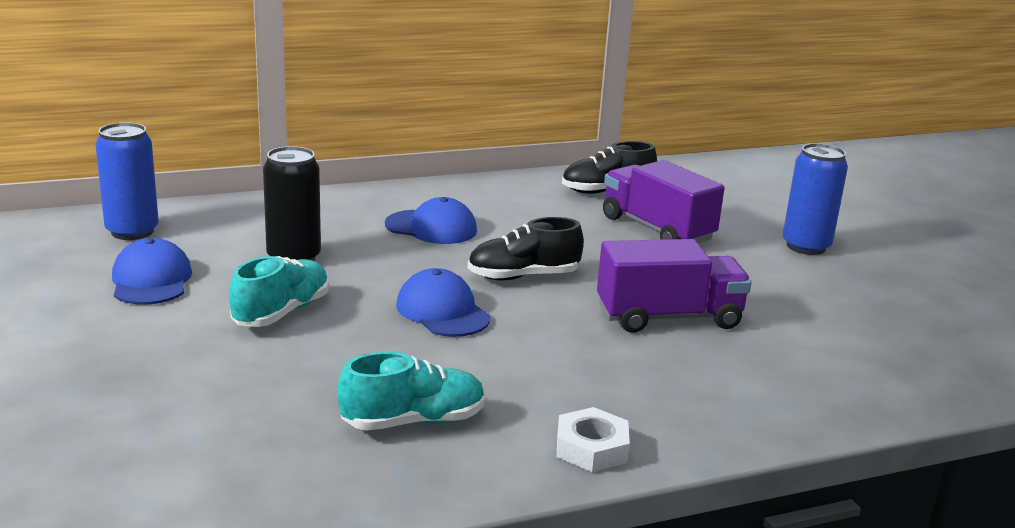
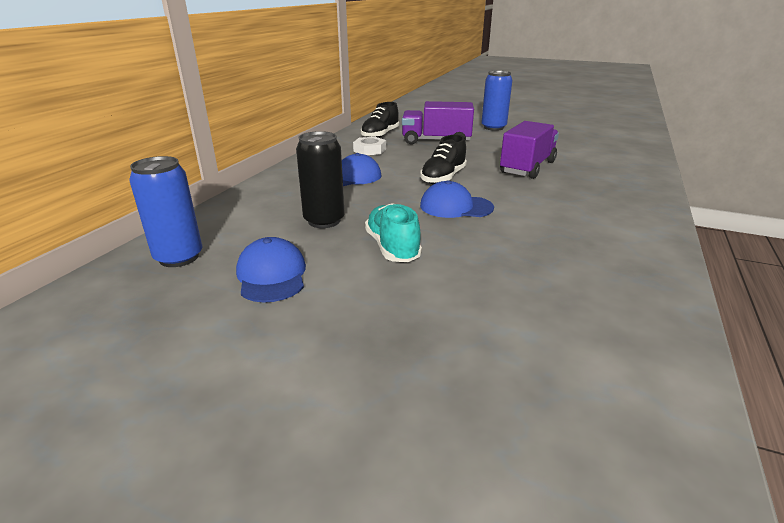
camera: 45 degrees left, 5 degrees up
(151, 280) = (271, 275): blue cap -> blue cap turned 45 degrees clockwise
(413, 421) = (578, 255): turquoise shoe -> none
(591, 448) = (644, 224): white nut -> white nut (369, 150)

